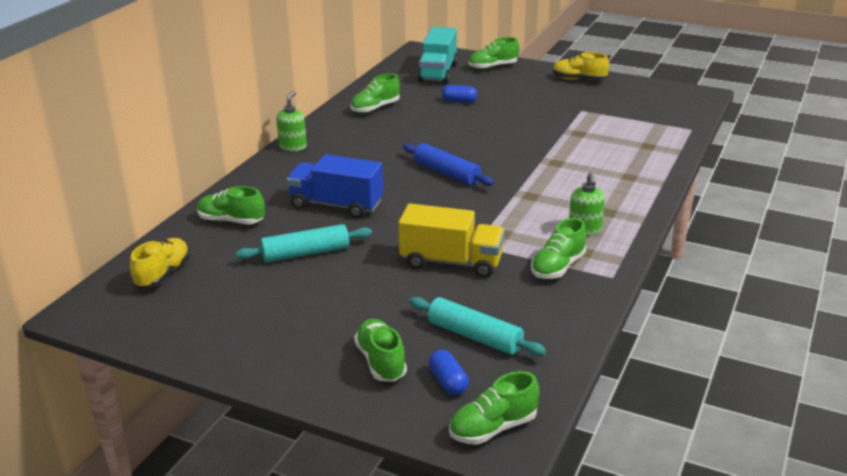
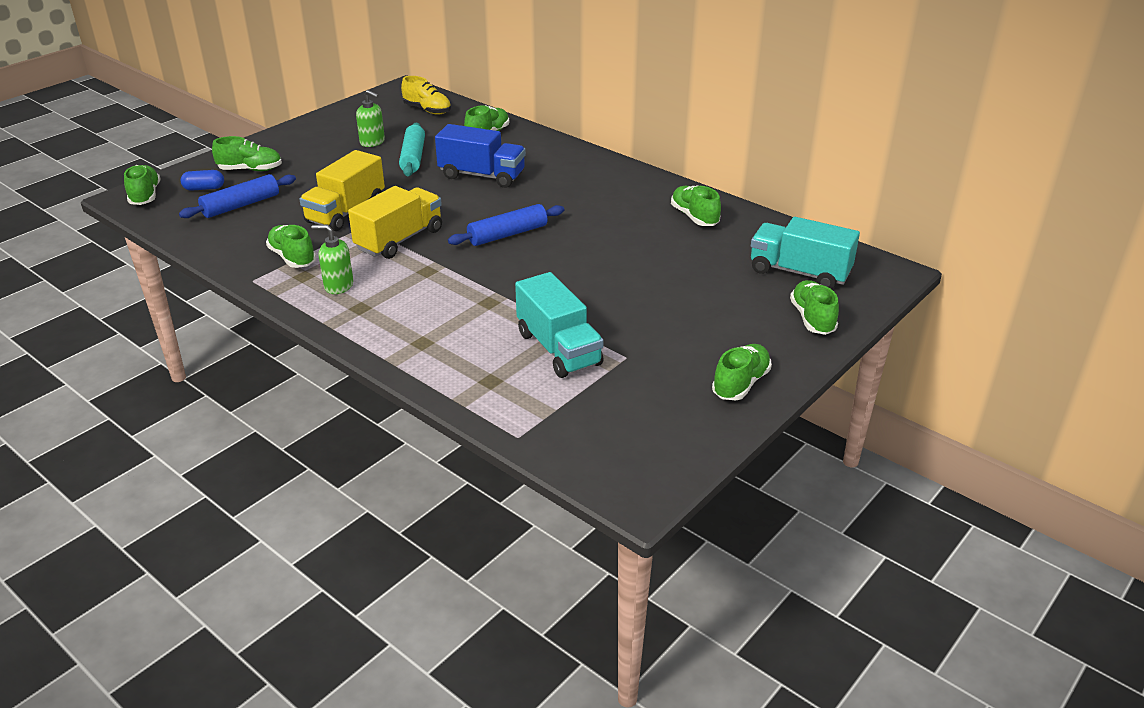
camera: 105 degrees right, 5 degrees up
(293, 147) = (615, 166): green soap dispenser -> green soap dispenser (372, 142)
(336, 205) = (482, 175): blue truck -> blue truck turned 75 degrees clockwise
(459, 101) = (695, 272): blue capsule -> none
(474, 336) = (241, 205): turquoise rolling pin -> blue rolling pin
(488, 220) = (399, 240): none -> yellow truck
(579, 79) = (740, 384): yellow shoe -> green shoe
(591, 131) = (558, 349): none -> turquoise truck

